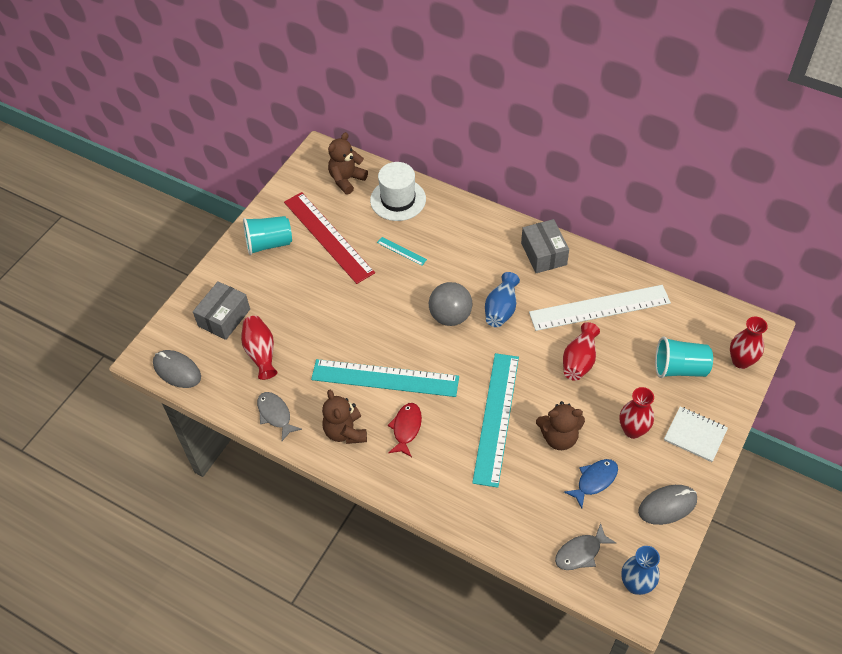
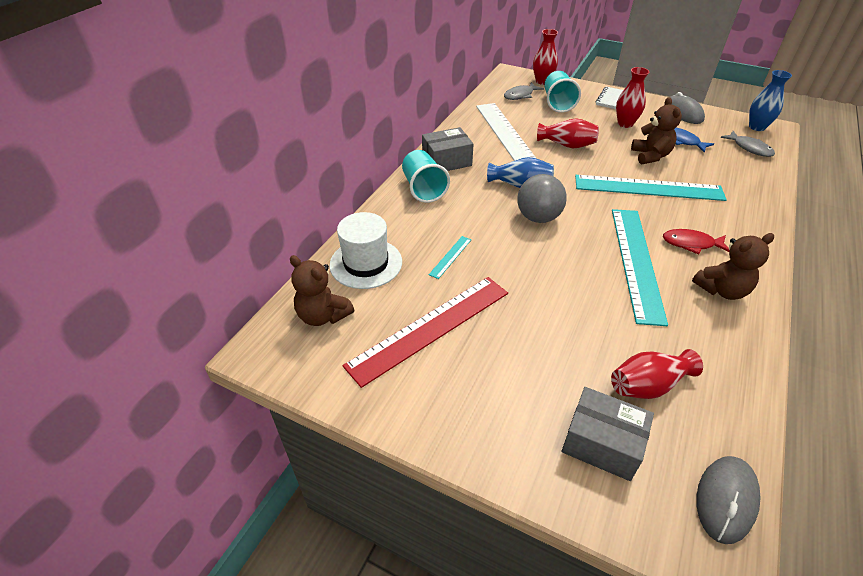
camera: 95 degrees left, 10 degrees down
(269, 244) = (447, 399): turquoise cup -> turquoise cup (423, 189)
(275, 414) = (735, 358): grey fish -> grey fish (520, 95)

